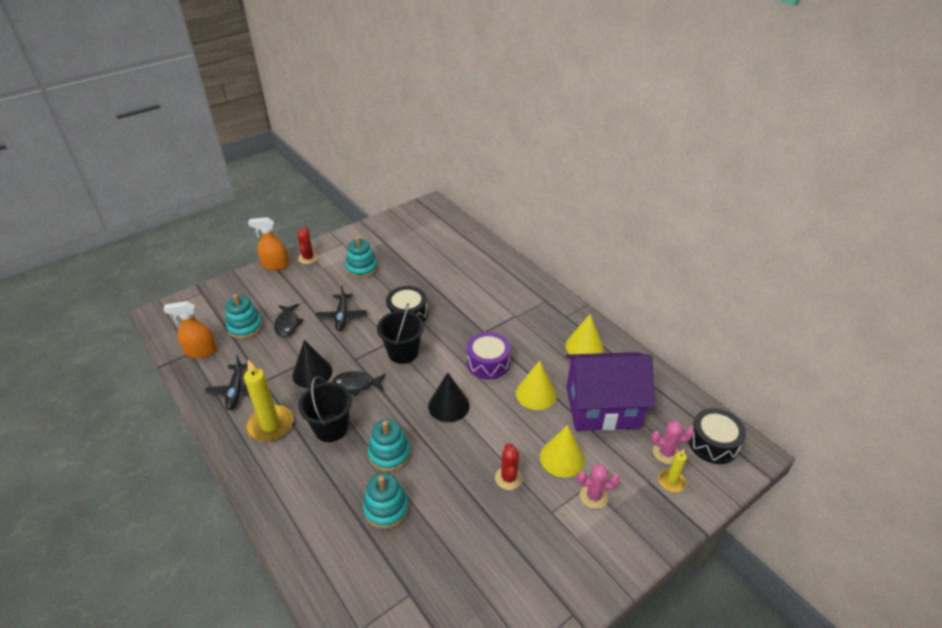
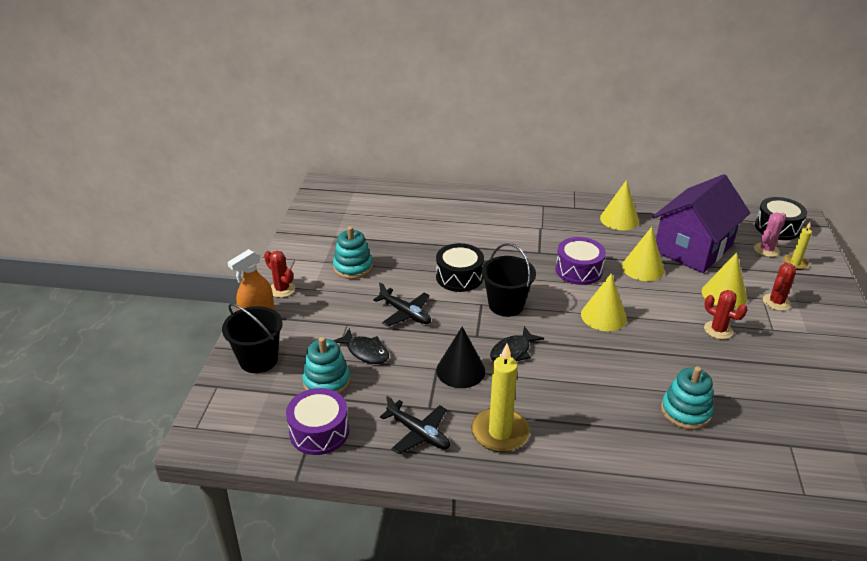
camera: 45 degrees left, 5 degrees down
(201, 351) = (319, 431): orange spray bottle -> purple drum
(331, 428) = (551, 395): black bucket -> black bucket (258, 359)
(389, 454) = (624, 377): turquoise stacking toy -> none
(448, 405) = (603, 316): black cone -> yellow cone
(594, 496) = (776, 302): pink cactus -> red cactus

